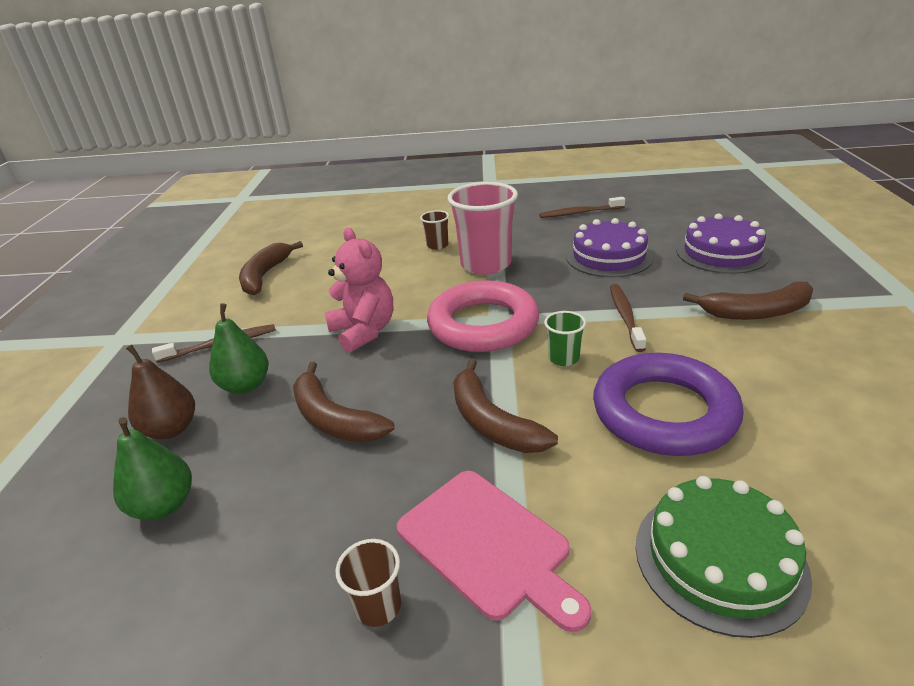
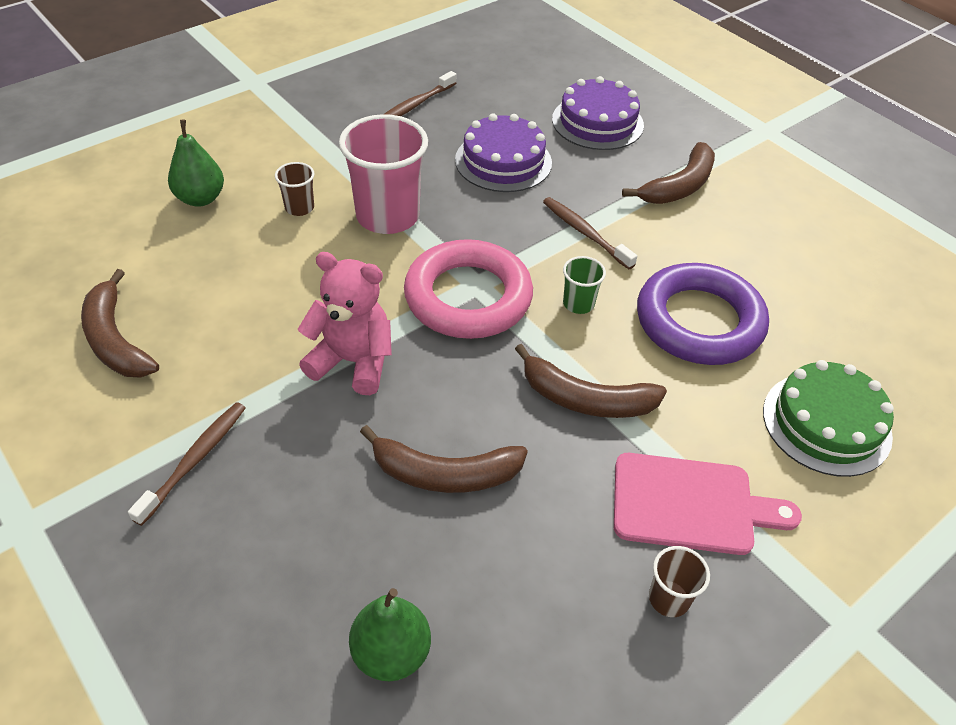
camera: 45 degrees left, 15 degrees up
(171, 429) = (283, 584): brown pear -> none
(246, 385) = (301, 491): green pear -> green pear (201, 198)

